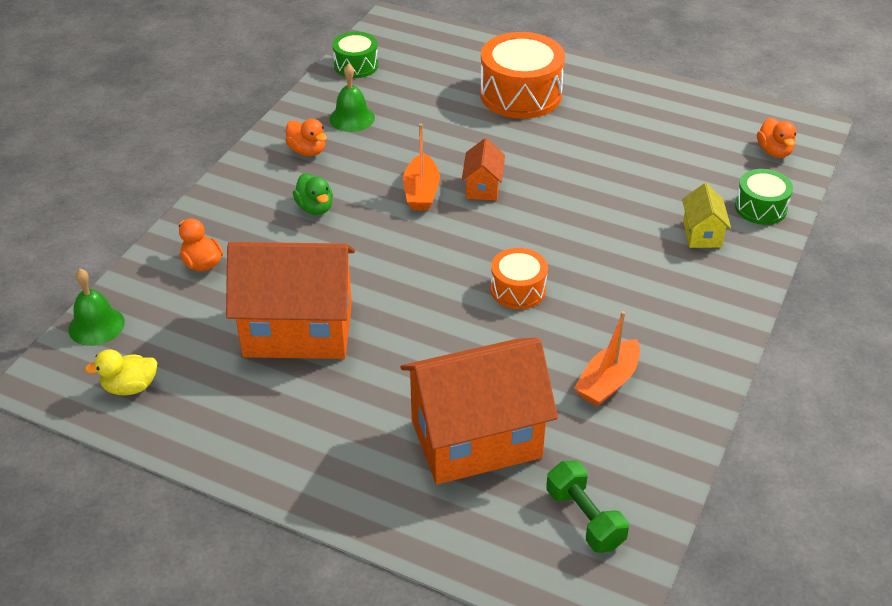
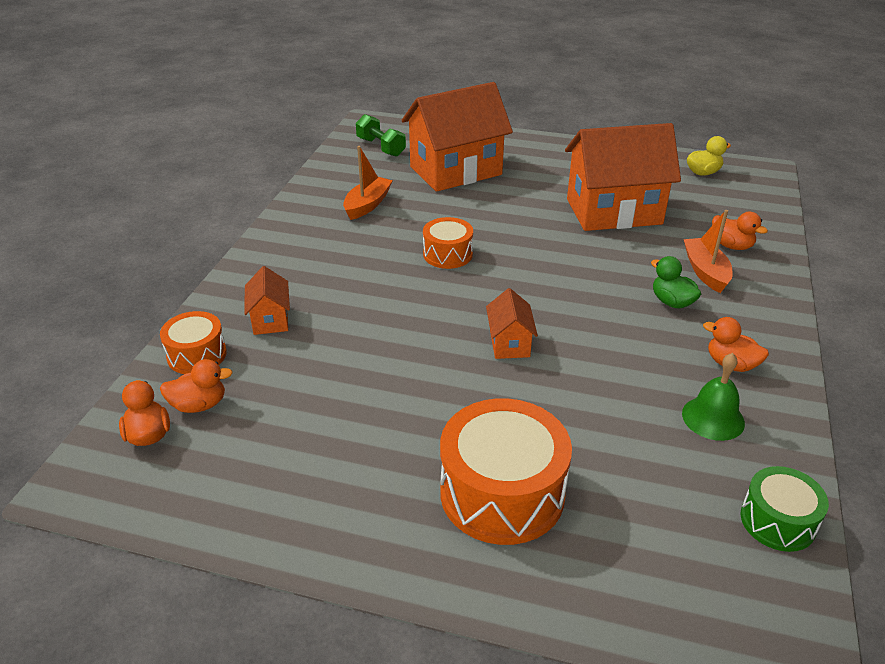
camera: 170 degrees right, 5 degrees down
(96, 325) = (766, 200): green bell -> none
(421, 192) = (574, 330): orange boat -> orange boat (705, 272)
(702, 234) = (270, 319): yellow house -> orange house
(743, 167) = (199, 405): none -> orange duck
(760, 208) = (197, 355): green drum -> orange drum

